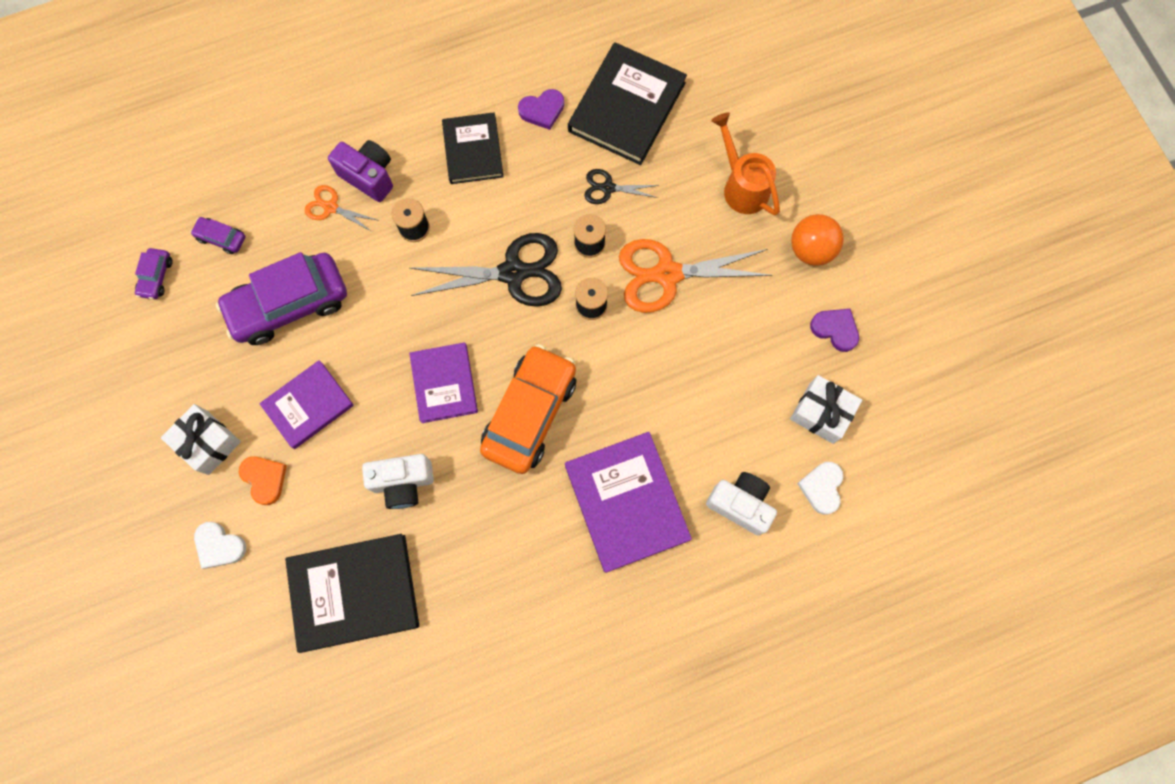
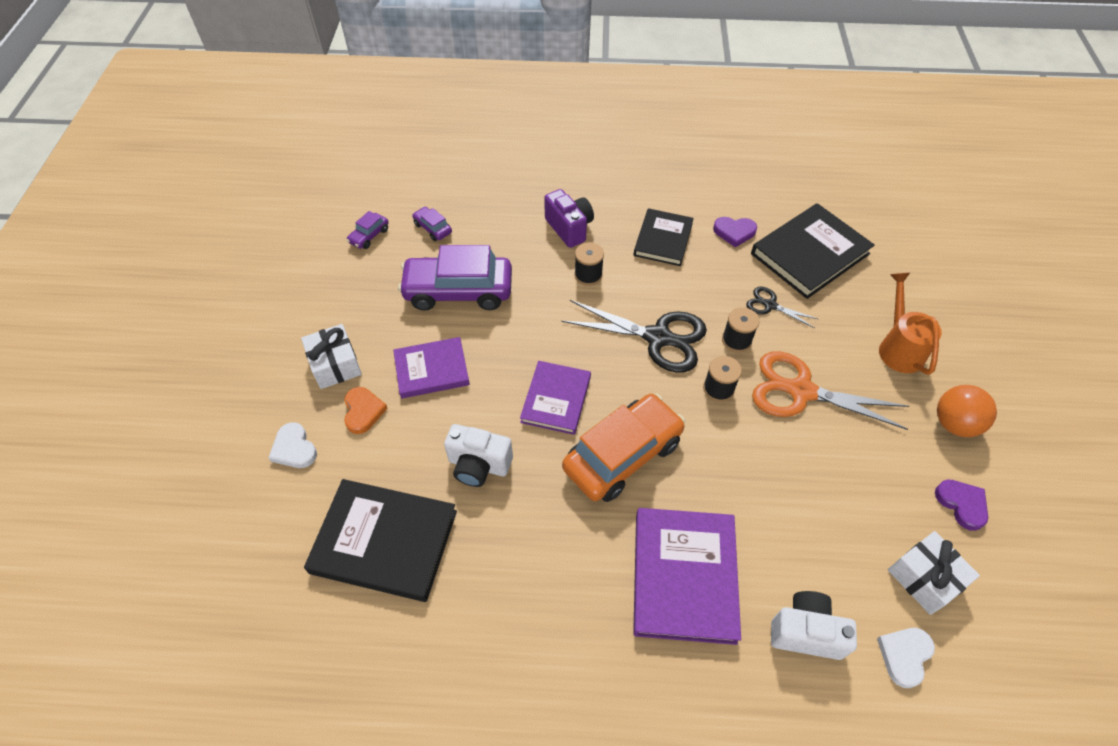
camera: 25 degrees right, 20 degrees down
(331, 207) = (528, 238): orange scissors -> none
(740, 504) = (805, 632): white camera -> white camera turned 45 degrees counterclockwise

